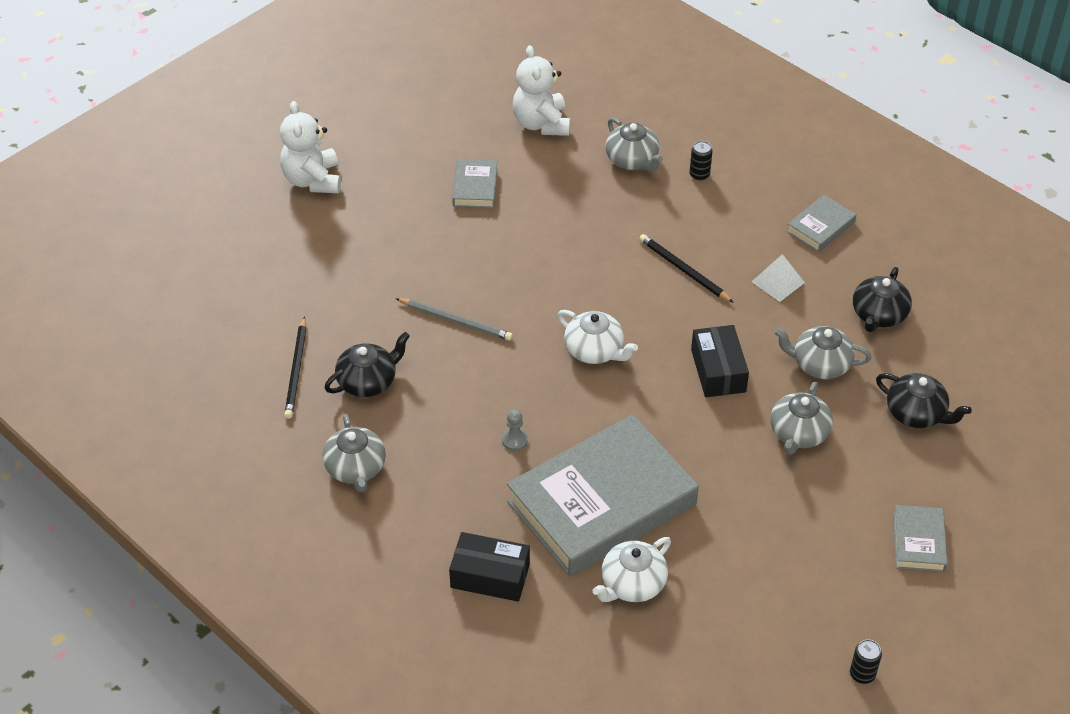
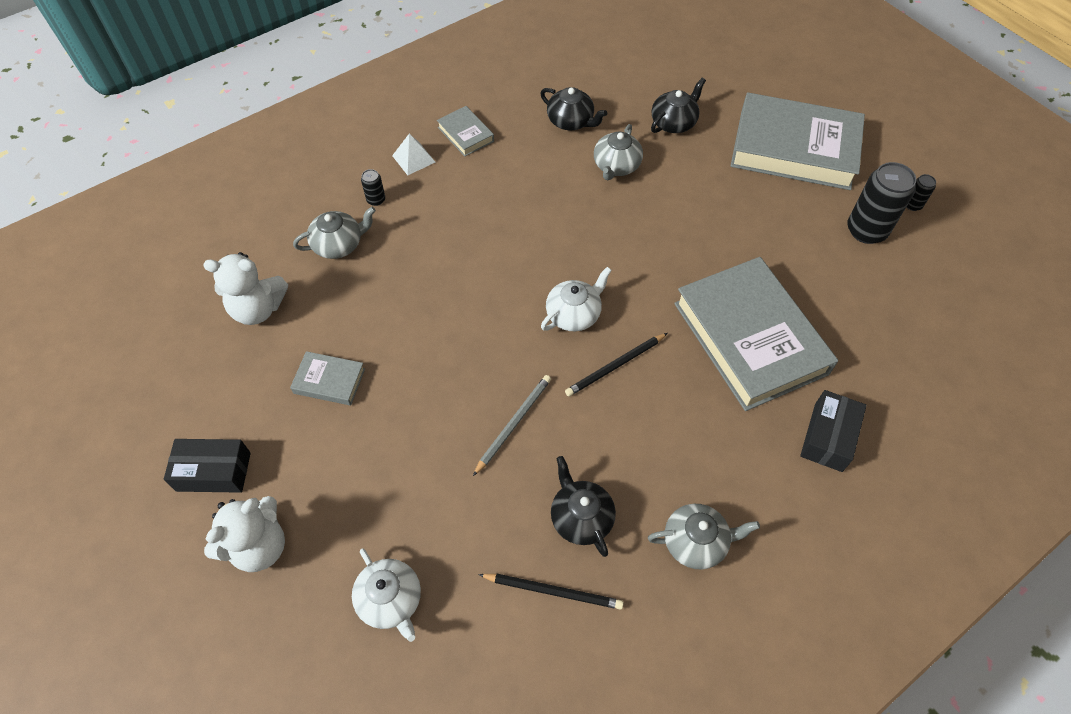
camera: 80 degrees left, 10 degrees up
(313, 180) = (259, 546): white teddy bear -> white teddy bear turned 45 degrees counterclockwise
(515, 440) = (673, 394): grey pawn -> none
(632, 584) = (835, 331): white teapot -> white teapot (390, 600)
(683, 270) = (491, 233): black pencil -> black pencil (615, 366)
(718, 370) = (612, 231): black box -> black box (213, 471)
(778, 282) = (521, 173): white pyramid -> white pyramid (413, 158)
(798, 433) = (686, 194): grey teapot -> none
(799, 619) = (866, 230): none -> black can
(918, 542) = (794, 149): grey book -> grey book, size x2.32

